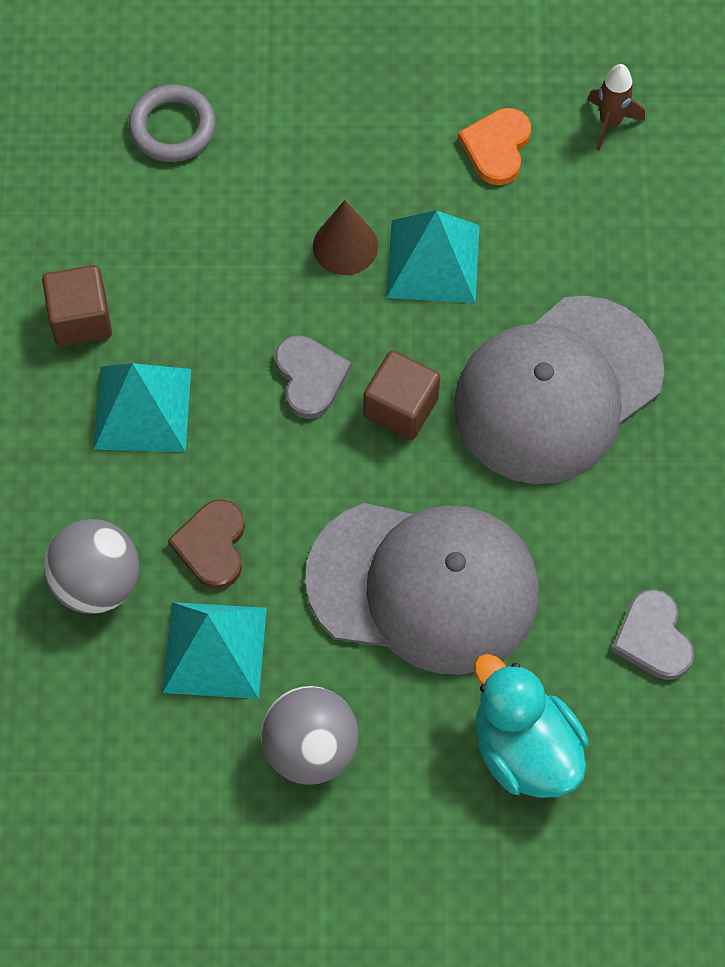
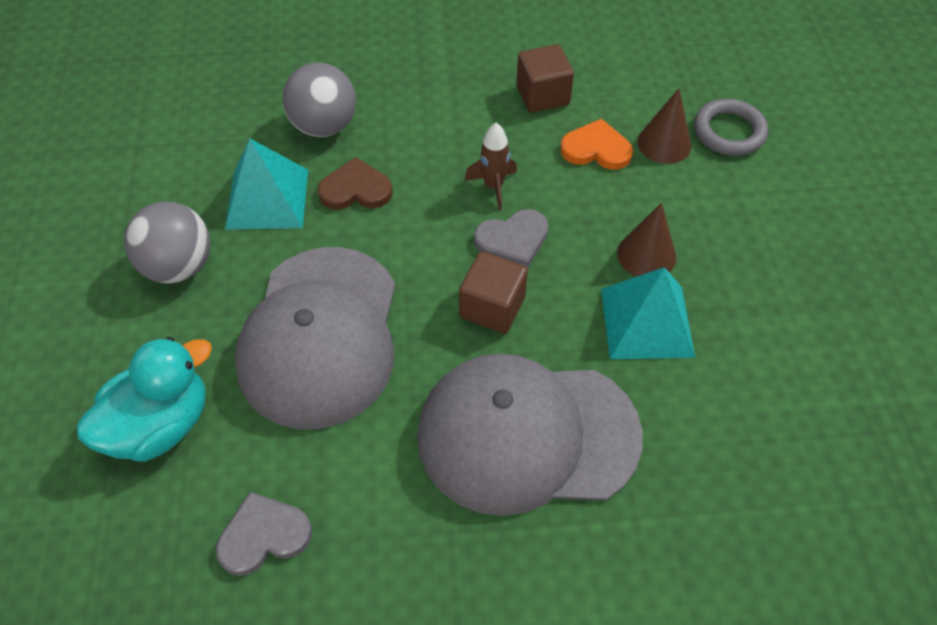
camera: 85 degrees right, 10 degrees down
(142, 408) = (471, 137): turquoise pyramid -> none
(182, 198) = (664, 143): none -> brown cone
(497, 147) = (786, 367): orange heart -> orange heart (596, 149)
(557, 390) = (527, 435): grey cap -> grey cap turned 45 degrees counterclockwise
(610, 122) = (851, 471): brown rocket -> brown rocket (493, 187)

